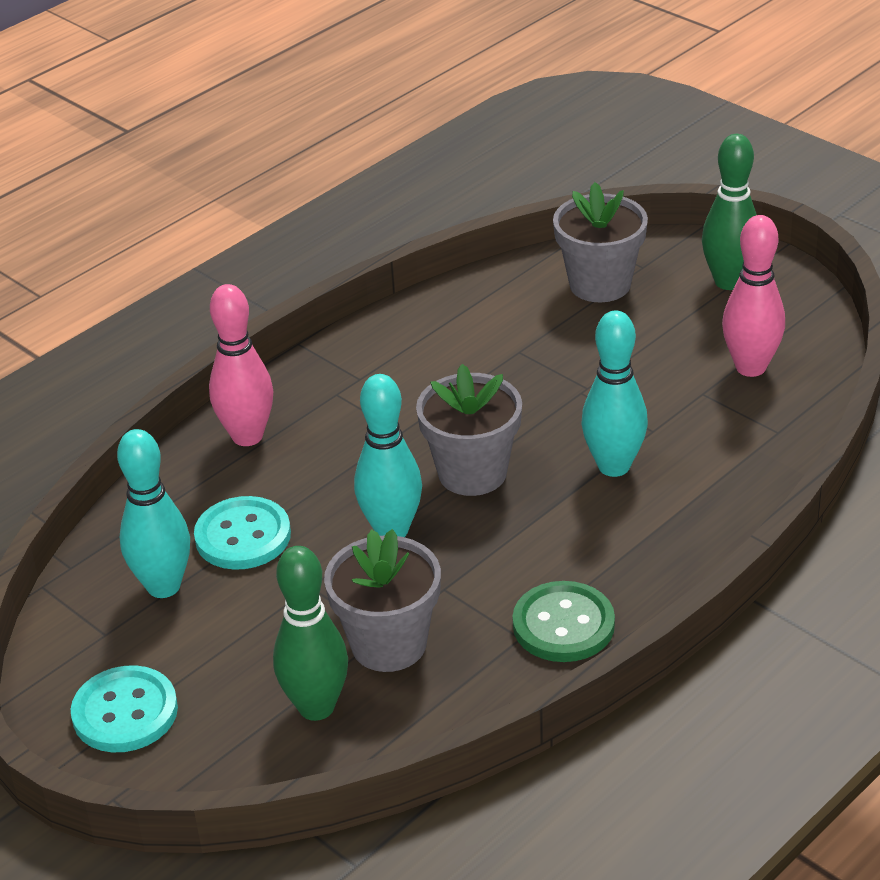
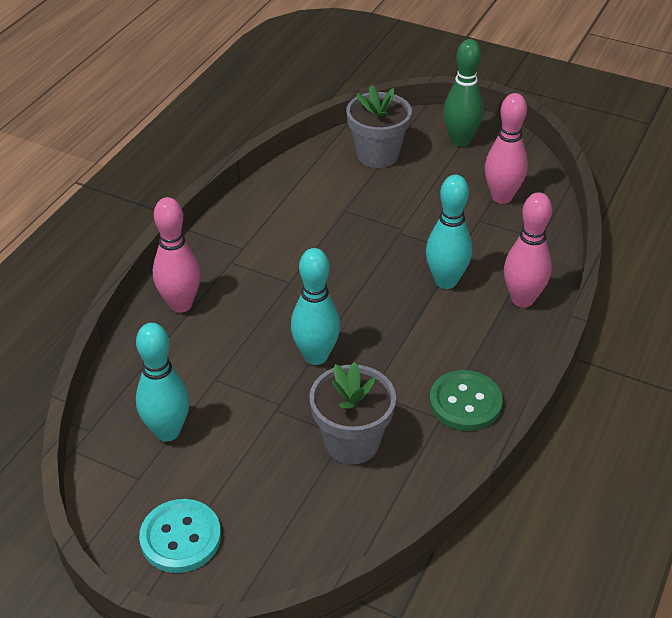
camera: 20 degrees left, 5 degrees up
(243, 536) = (210, 381): turquoise button -> none
(316, 707) = (321, 501): green bowling pin -> none
(472, 473) = (353, 303): grey flower pot -> none
(710, 508) = (522, 299): none -> pink bowling pin

